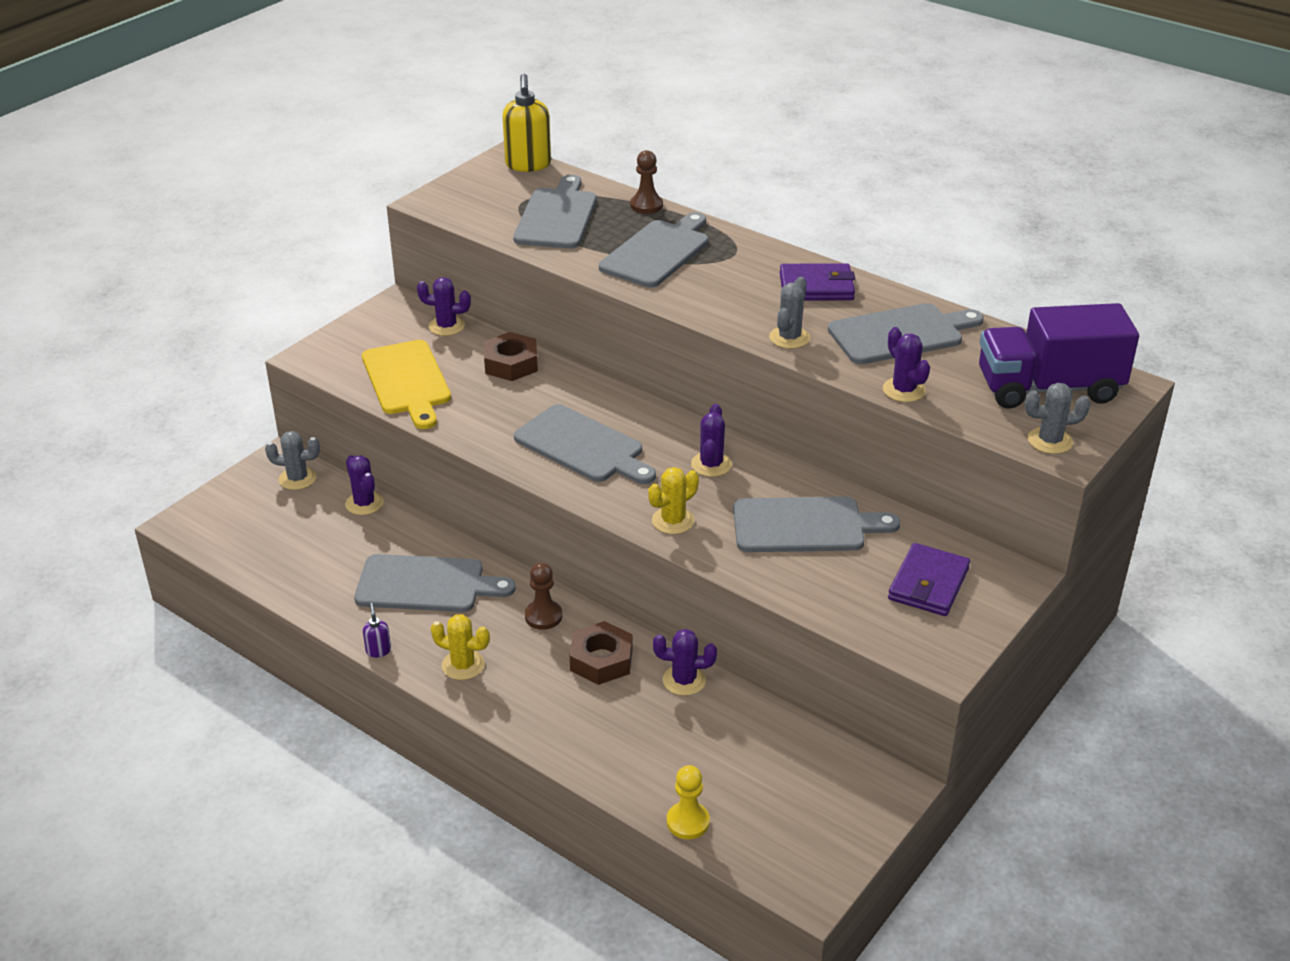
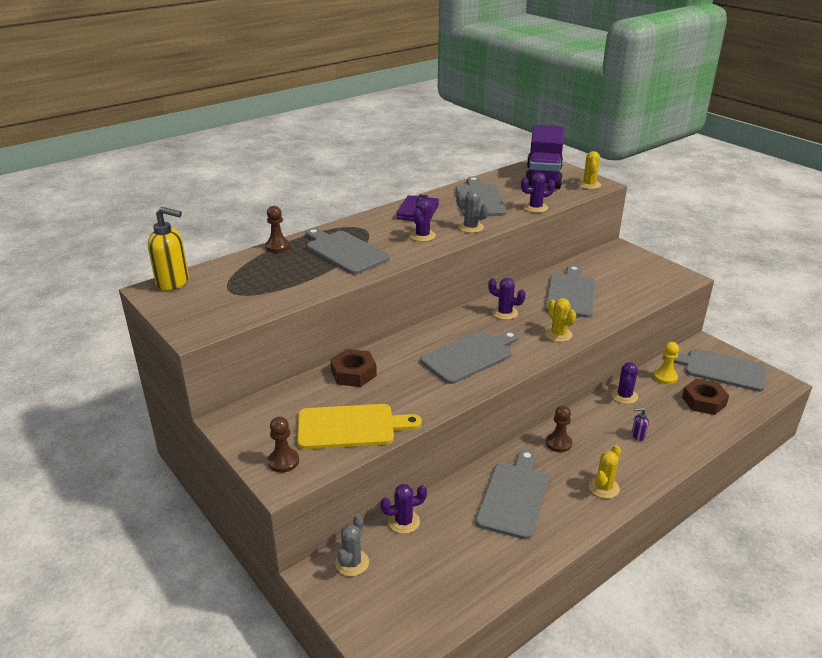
camera: 75 degrees left, 5 degrees down
(339, 351) = (283, 461): none -> brown pawn
(378, 650) = (584, 531): purple soap dispenser -> purple soap dispenser (638, 436)
(446, 326) = (282, 398): purple cactus -> purple cactus (422, 236)
(557, 216) = (266, 280): grey cutting board -> grey cutting board (721, 369)
(601, 660) = (603, 425): brown nut -> brown nut (703, 401)
(688, 822) = (739, 414): yellow pawn -> yellow pawn (665, 377)
(928, 584) = (624, 270): purple wallet -> none
(1050, 441) = (589, 185): grey cactus -> yellow cactus

